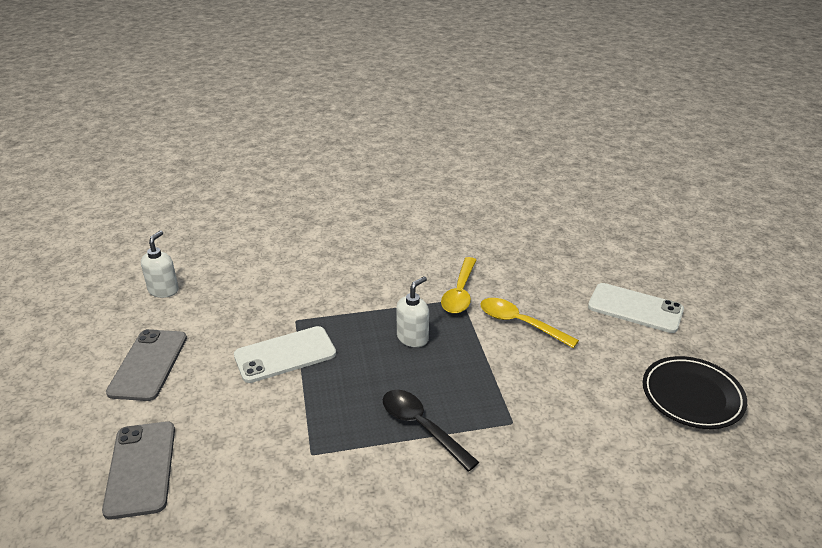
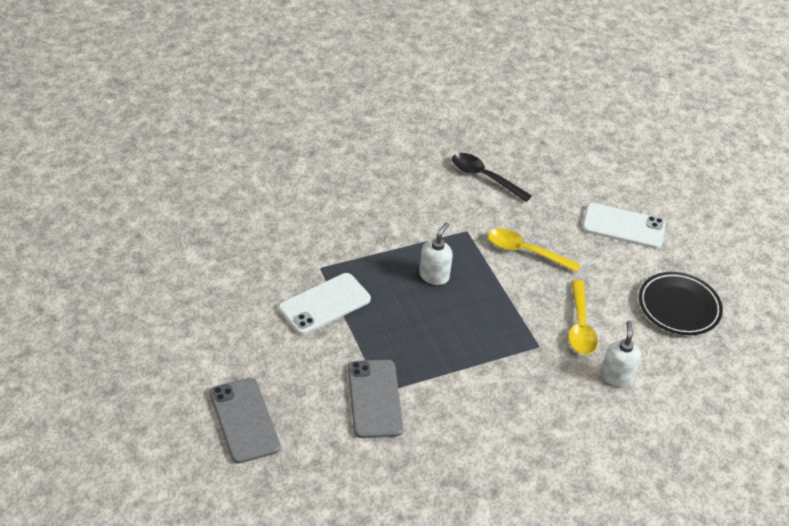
camera: 15 degrees left, 10 degrees up
(148, 365) = (202, 327): grey phone -> grey phone (374, 399)
(164, 290) = (178, 247): white soap dispenser -> white soap dispenser (616, 376)
(422, 427) = (466, 358): black spoon -> black spoon (485, 177)
(460, 292) = (464, 224): yellow spoon -> yellow spoon (580, 325)

